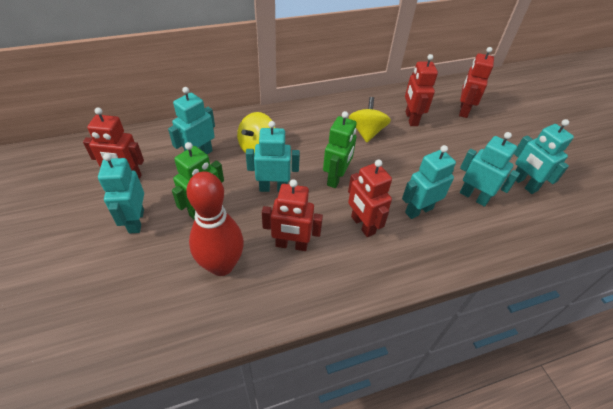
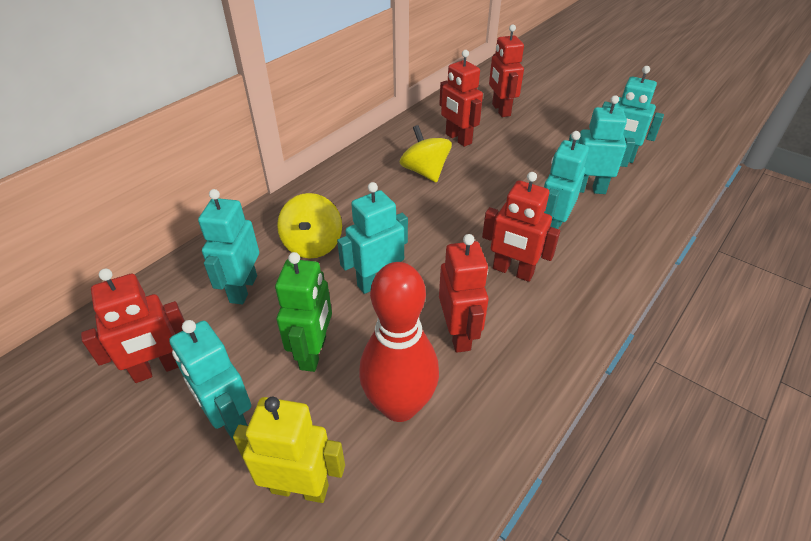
camera: 30 degrees left, 5 degrees down
(137, 276) = (300, 488): none -> yellow robot
(291, 245) = (458, 334): red robot -> red robot turned 75 degrees counterclockwise
(336, 178) = (438, 236): green robot -> none

